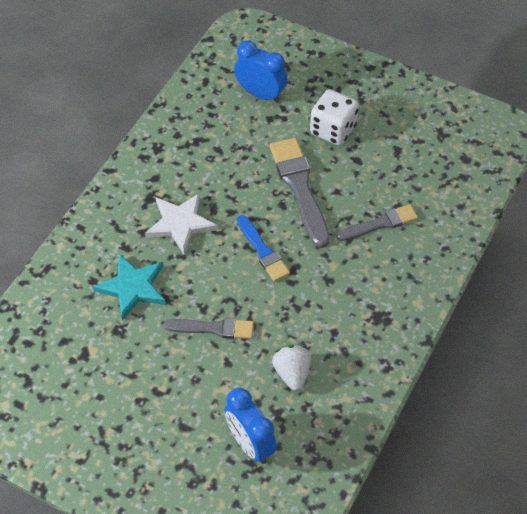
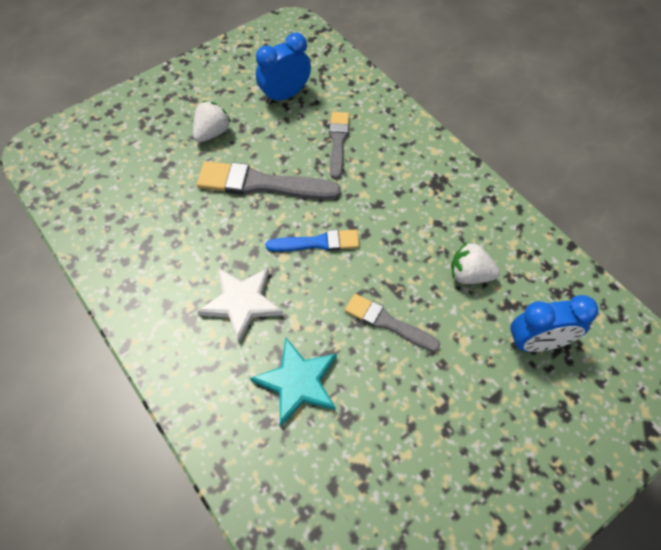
camera: 65 degrees left, 5 degrees up
(213, 328) = (388, 323): grey brush -> grey brush turned 90 degrees counterclockwise
(260, 94) = (128, 170): blue clock -> blue clock (285, 95)
(333, 130) = (212, 133): white dice -> white strawberry

